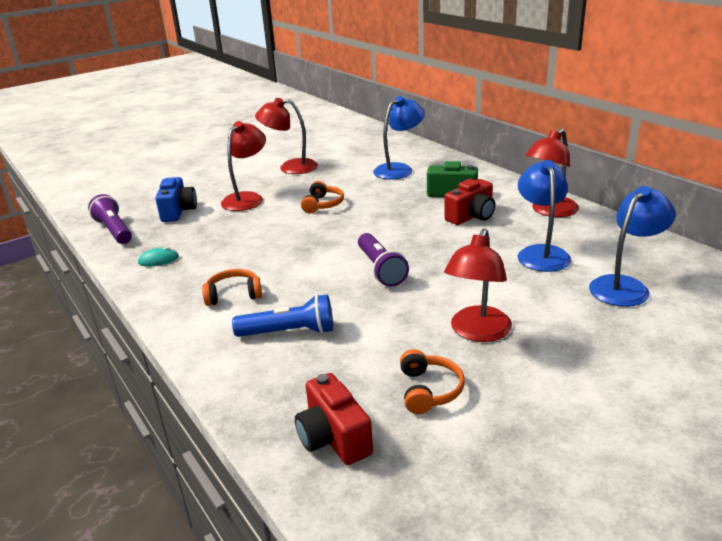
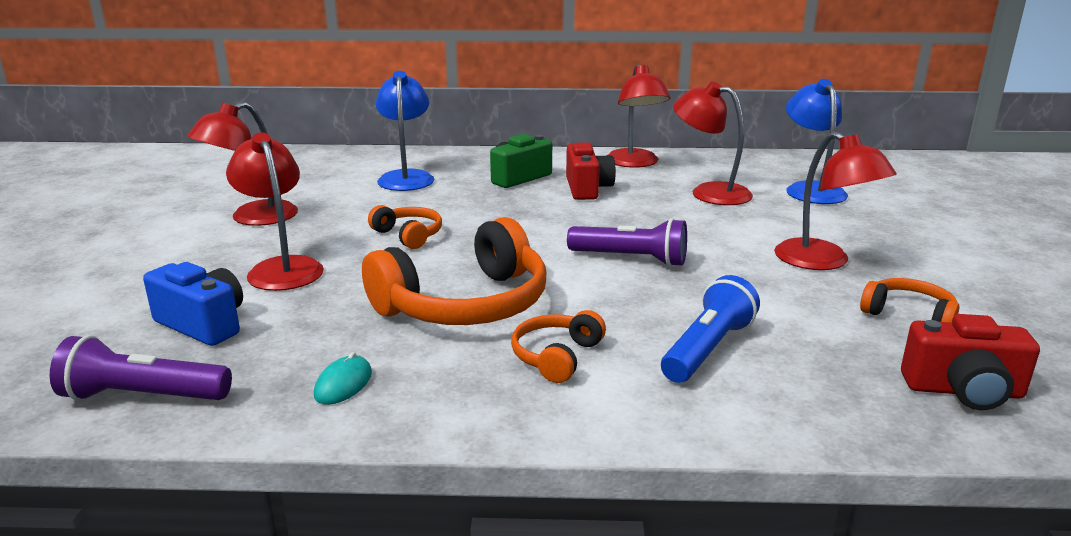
camera: 55 degrees left, 5 degrees down
(262, 251) = (465, 304): none -> orange headphones
(541, 253) = (709, 192): blue lamp -> red lamp

